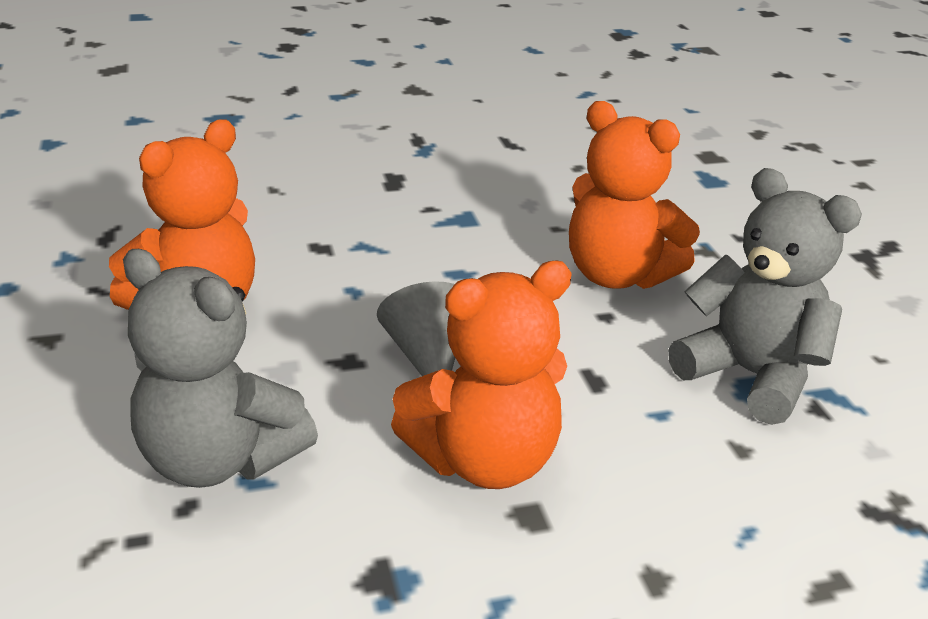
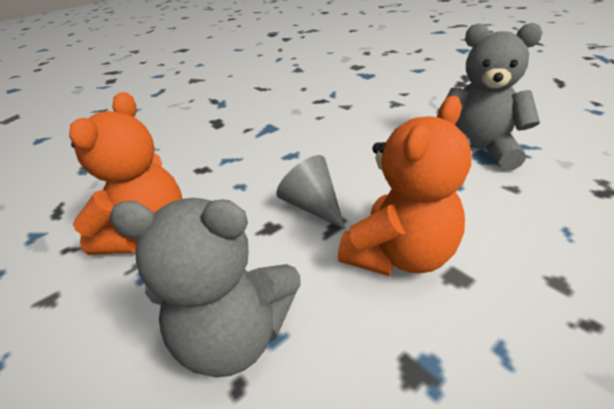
camera: 20 degrees left, 5 degrees up
(617, 276) = (369, 128): orange teddy bear -> none

